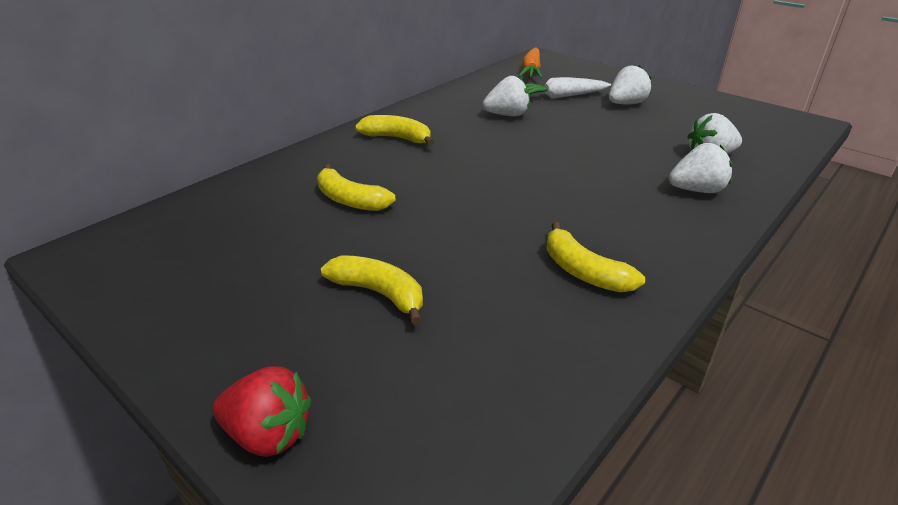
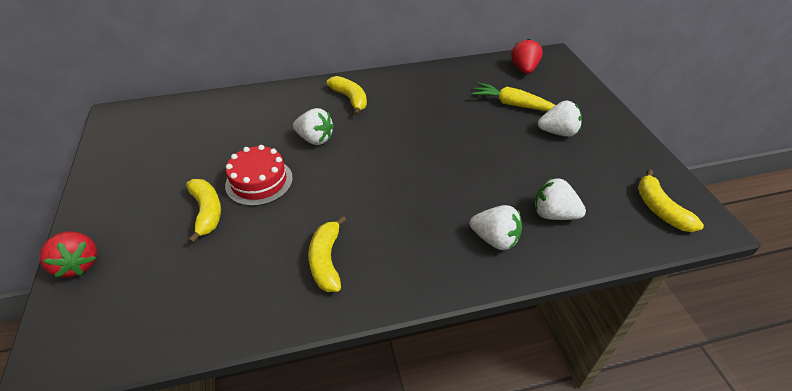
camera: 35 degrees right, 10 degrees up
(350, 200) = (267, 138): yellow banana -> yellow banana (660, 209)
(401, 240) = (259, 181): none -> red cake
(507, 115) = (448, 107): white strawberry -> white strawberry (315, 139)
(531, 71) = (524, 69): orange carrot -> red strawberry
(560, 97) = (512, 104): white carrot -> yellow carrot

